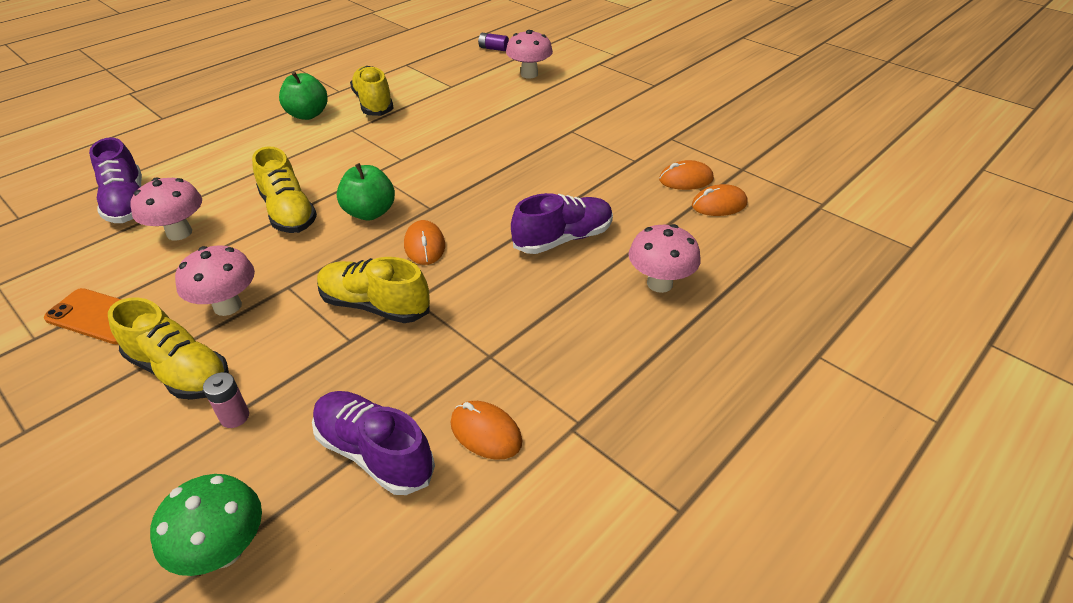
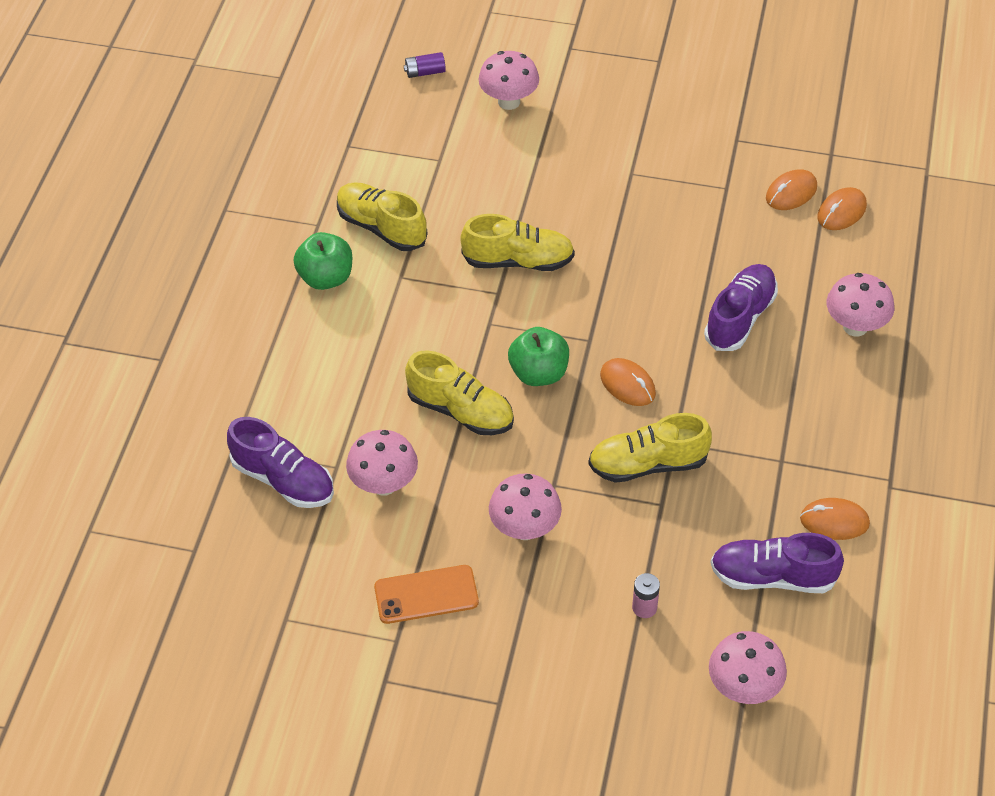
camera: 30 degrees left, 10 degrees up
(180, 371) = (558, 599): yellow shoe -> yellow shoe (518, 261)
(224, 550) = (743, 687): green mushroom -> pink mushroom

